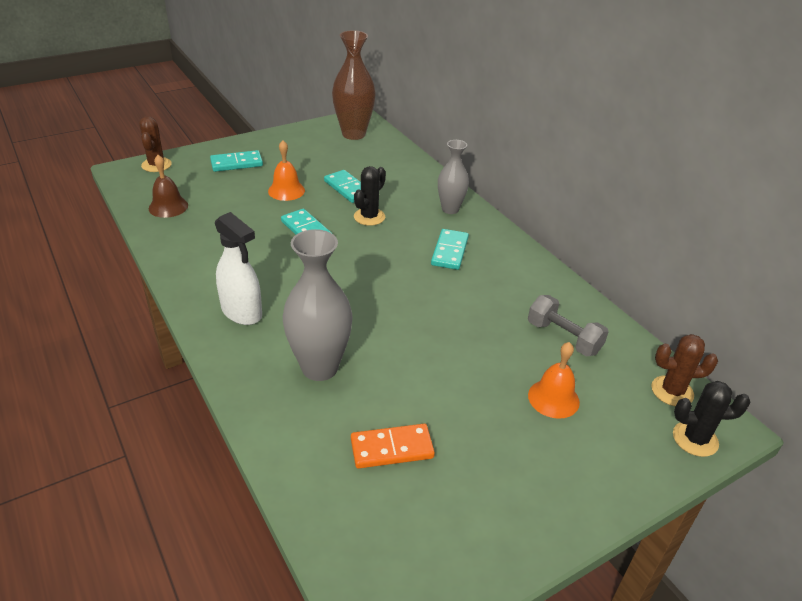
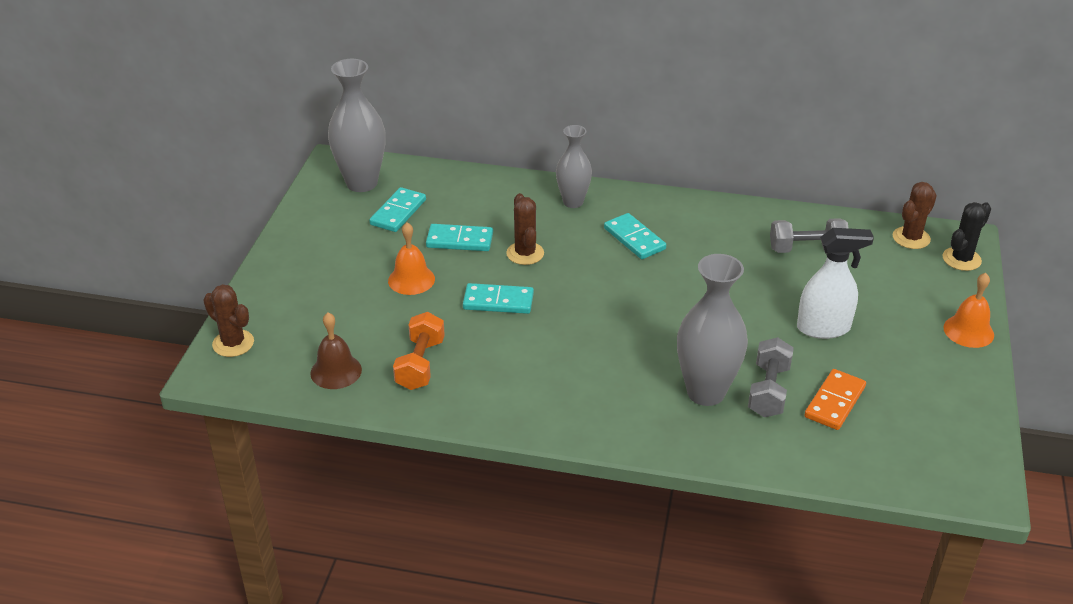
camera: 45 degrees left, 0 degrees up
(208, 232) = (420, 364): none -> orange dumbbell
(236, 163) = (311, 286): turquoise domino -> turquoise domino (398, 212)
(242, 312) = (580, 402): white spray bottle -> white spray bottle (824, 328)
(353, 134) = (362, 183): brown vase -> grey vase
(360, 401) = (768, 391): none -> grey dumbbell
(369, 217) = (525, 253): black cactus -> brown cactus
(553, 398) = (863, 295): orange bell -> orange bell (968, 331)

